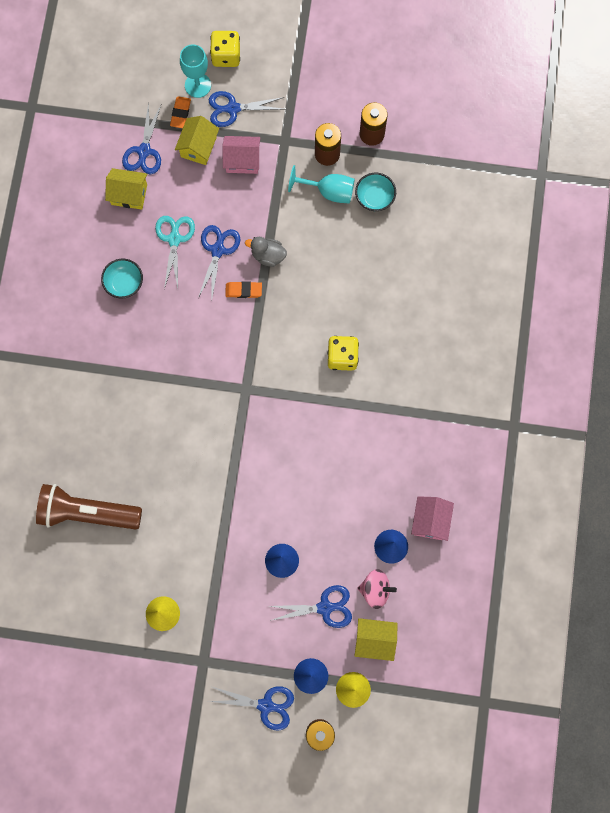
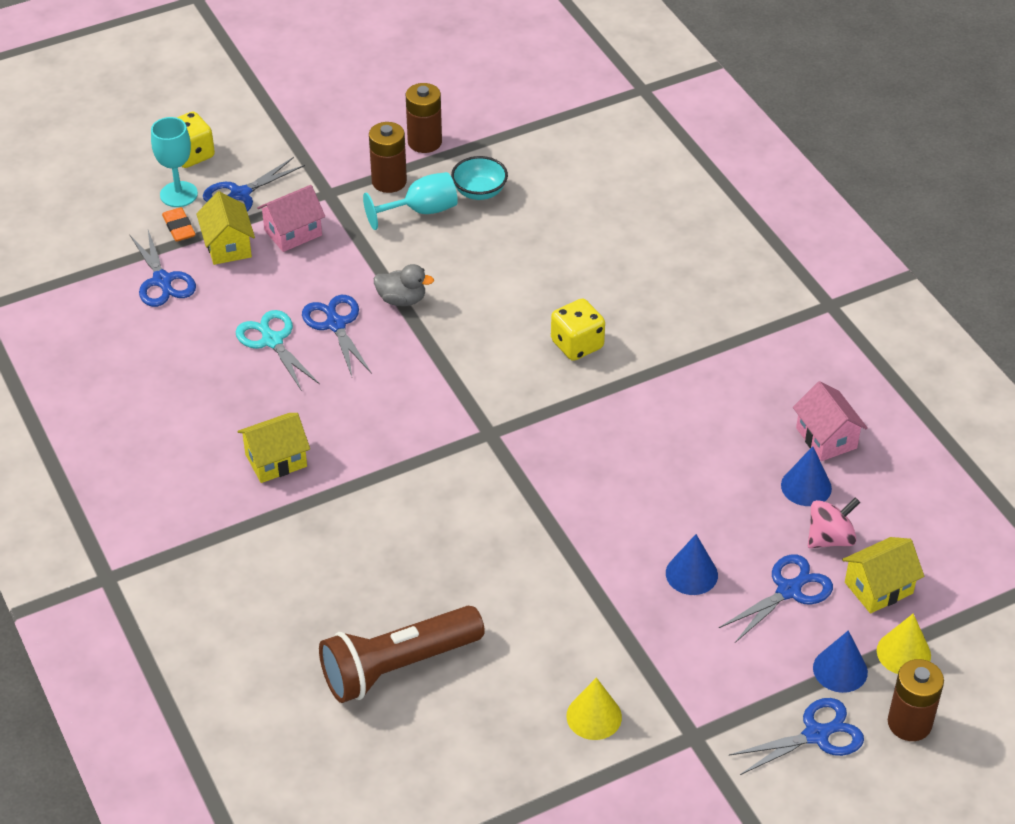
camera: 35 degrees left, 30 degrees down
(124, 283) = (244, 412): turquoise bowl -> none
(129, 194) = (177, 328): yellow house -> yellow house (276, 460)
(243, 290) = (401, 345): orange eraser -> none
(268, 255) = (402, 300): grey duck -> grey duck turned 150 degrees counterclockwise

